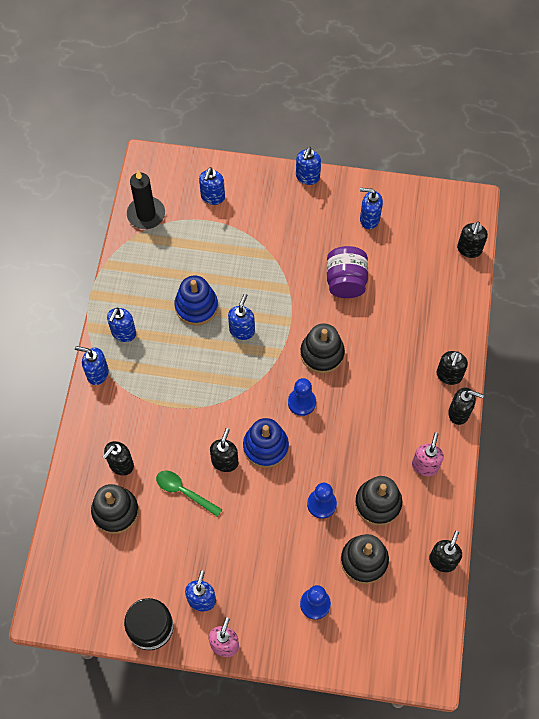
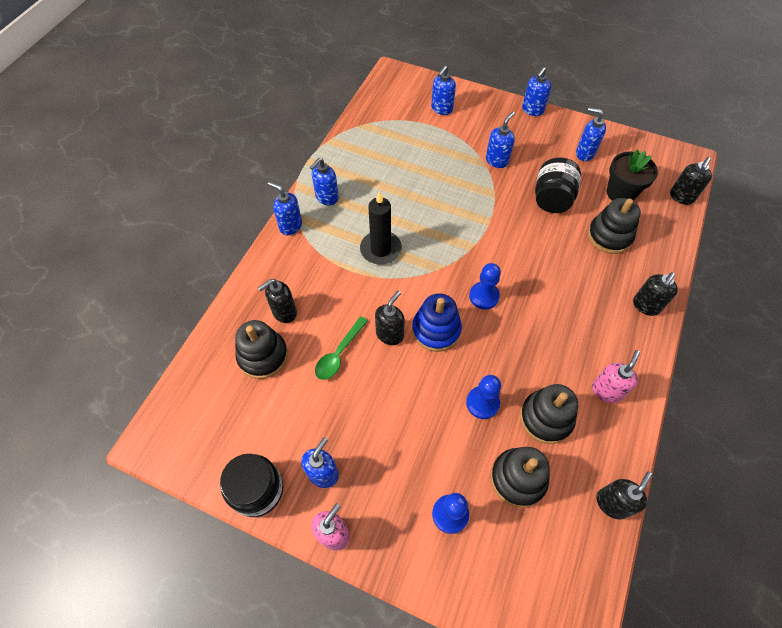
camera: 15 degrees right, 5 degrees down
(146, 214) = (378, 110): black candle -> black candle (380, 249)
(184, 492) = (339, 354): green spoon -> green spoon turned 105 degrees counterclockwise
(196, 306) = (402, 190): blue stacking toy -> none
(242, 330) = (440, 219): blue soap dispenser -> blue soap dispenser (497, 160)
(322, 353) = (514, 256): black stacking toy -> black stacking toy (609, 236)
(346, 281) = (552, 199): purple jar -> black jar
(411, 259) = (620, 193): none -> black flower pot
(459, 413) = (652, 345): black soap dispenser -> none

